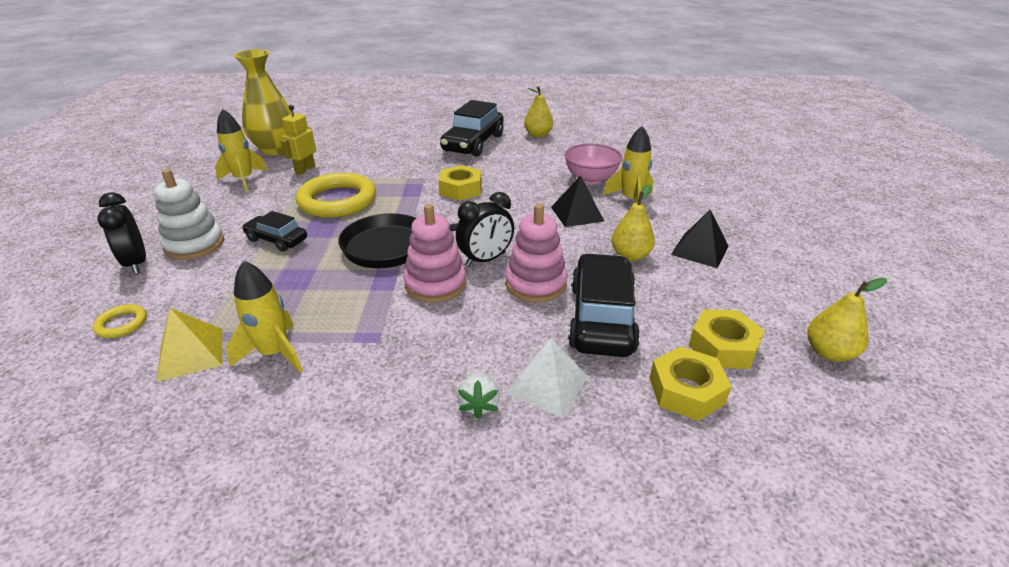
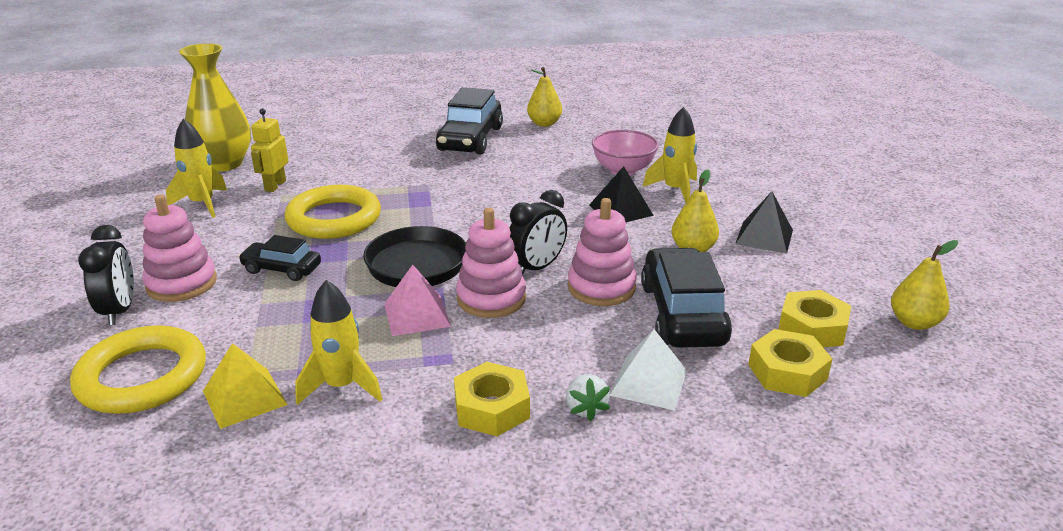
camera: 10 degrees left, 5 degrees down
(122, 324) = (142, 377): yellow ring -> yellow ring, size x2.26
(136, 263) = (120, 311): black clock -> black clock turned 150 degrees counterclockwise
(194, 244) = (181, 283): white stacking toy -> pink stacking toy
(366, 292) = (416, 315): none -> pink pyramid
(460, 189) = (477, 194): yellow nut -> yellow nut (491, 408)

